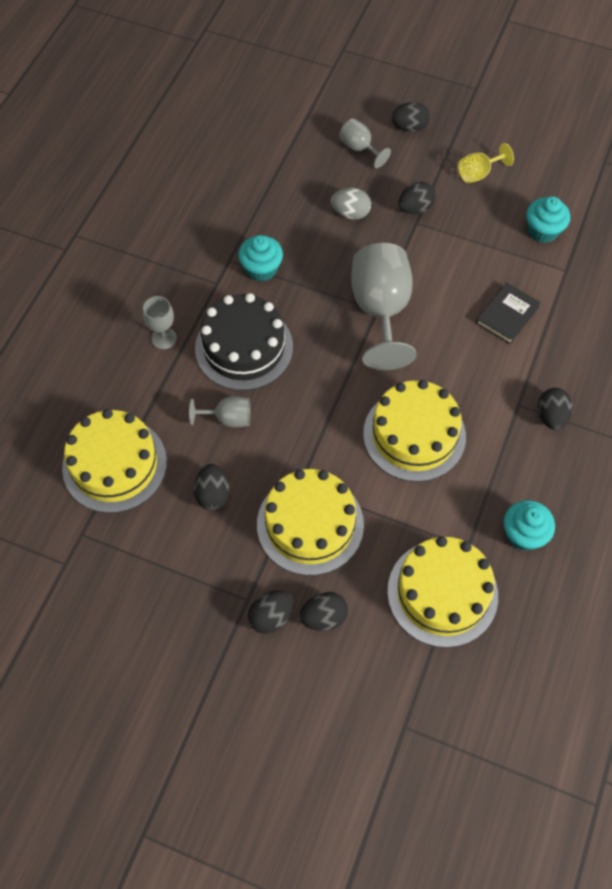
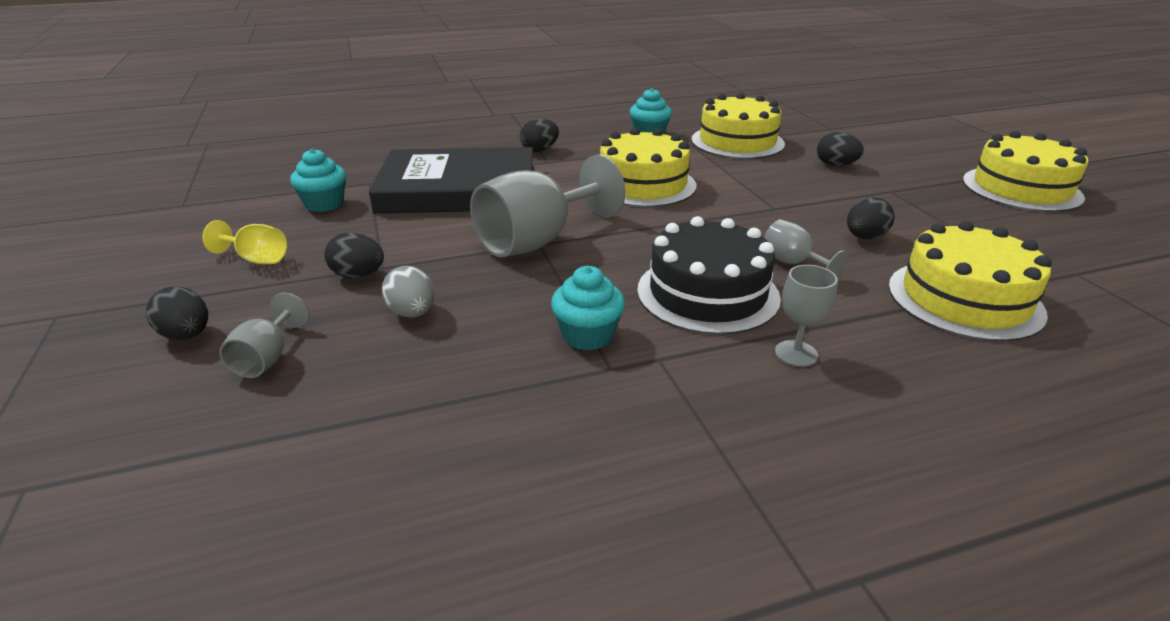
camera: 130 degrees left, 30 degrees down
(271, 617) = (878, 179): black egg -> none
(310, 524) = (792, 192): yellow cake -> yellow cake (1021, 189)
(507, 315) = (458, 189): black book -> black book, size x2.41

